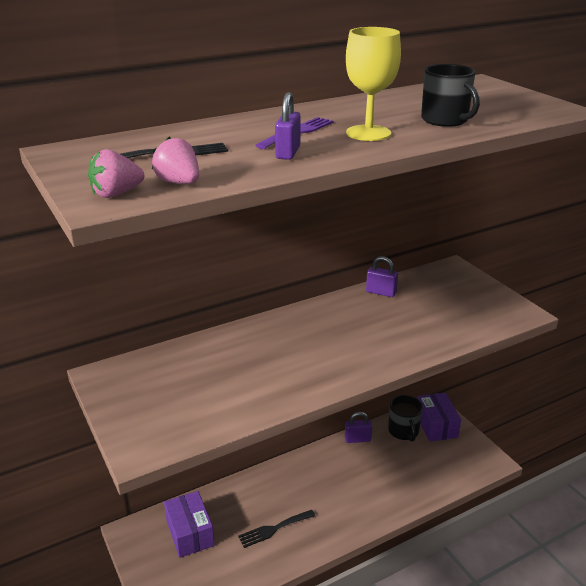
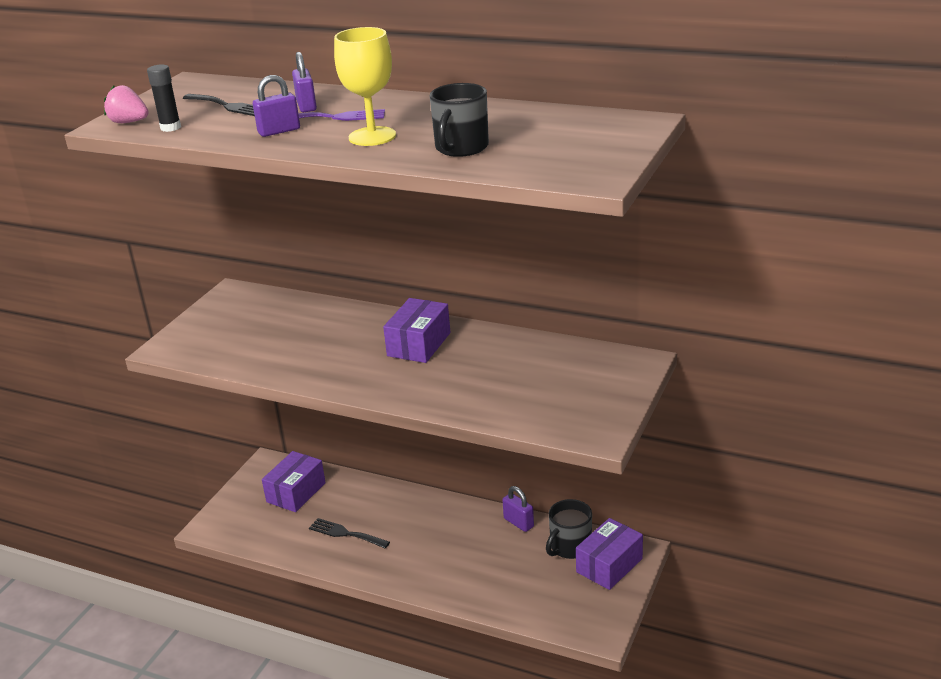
camera: 55 degrees right, 0 degrees up
(179, 182) = (170, 127): pink strawberry -> black glue stick
(326, 326) = (419, 344): none -> purple box
(381, 292) = (521, 344): purple padlock -> purple padlock (306, 106)

